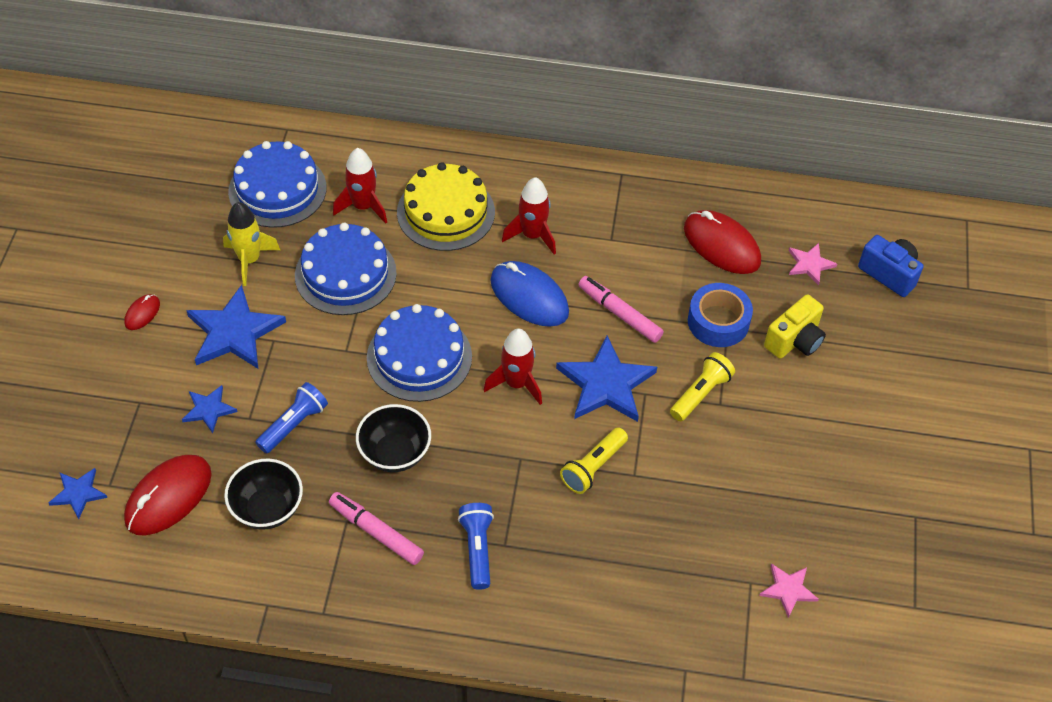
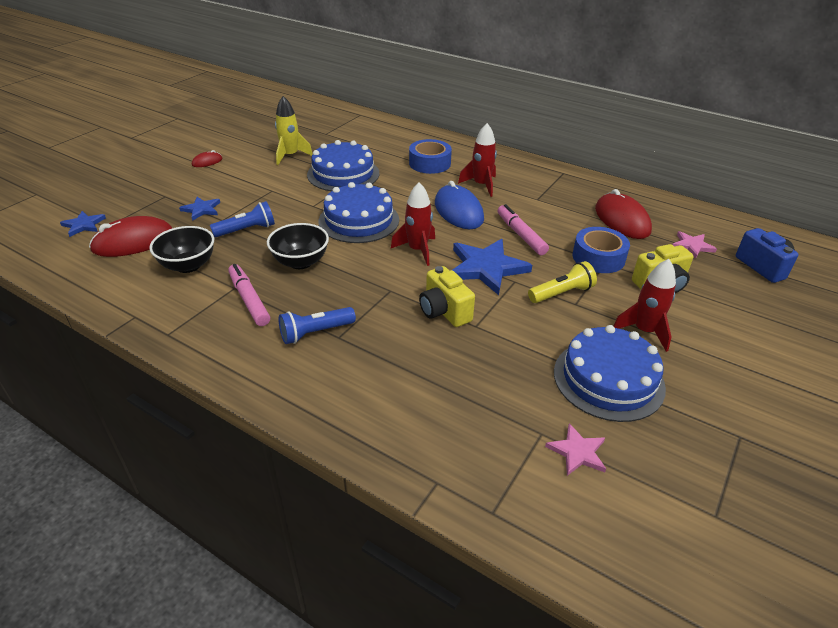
camera: 25 degrees right, 15 degrees down
(234, 332) = (251, 181): blue star -> none
(277, 189) = (333, 134): blue cake -> blue cake (608, 379)
(363, 207) = (379, 150): red rocket -> red rocket (644, 331)
(446, 212) = (429, 163): yellow cake -> blue tape
(477, 549) = (315, 333): blue flashlight -> blue flashlight turned 135 degrees counterclockwise
(593, 467) = (444, 311): yellow flashlight -> yellow camera

